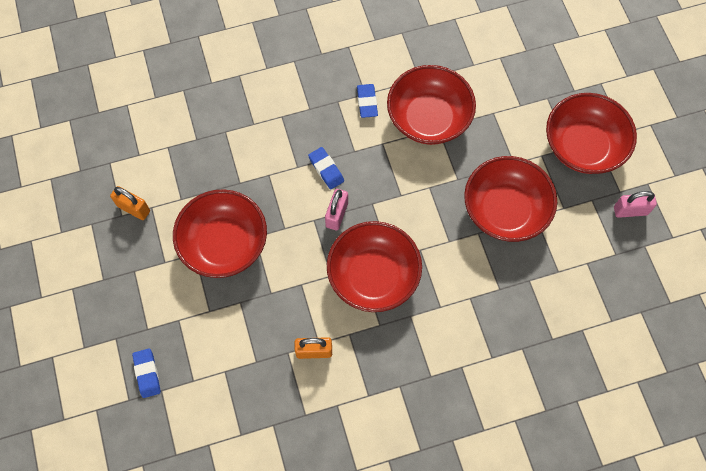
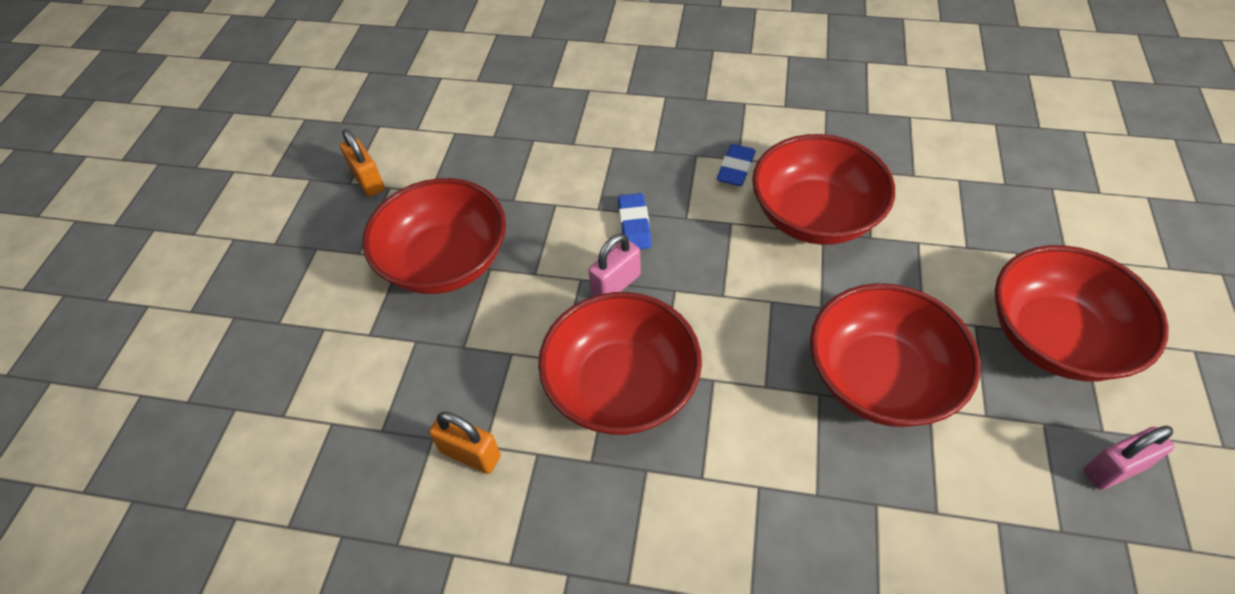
camera: 30 degrees right, 15 degrees down
(147, 374) = (235, 378): blue eraser -> none
(630, 210) = (1114, 469): pink padlock -> pink padlock turned 45 degrees counterclockwise

